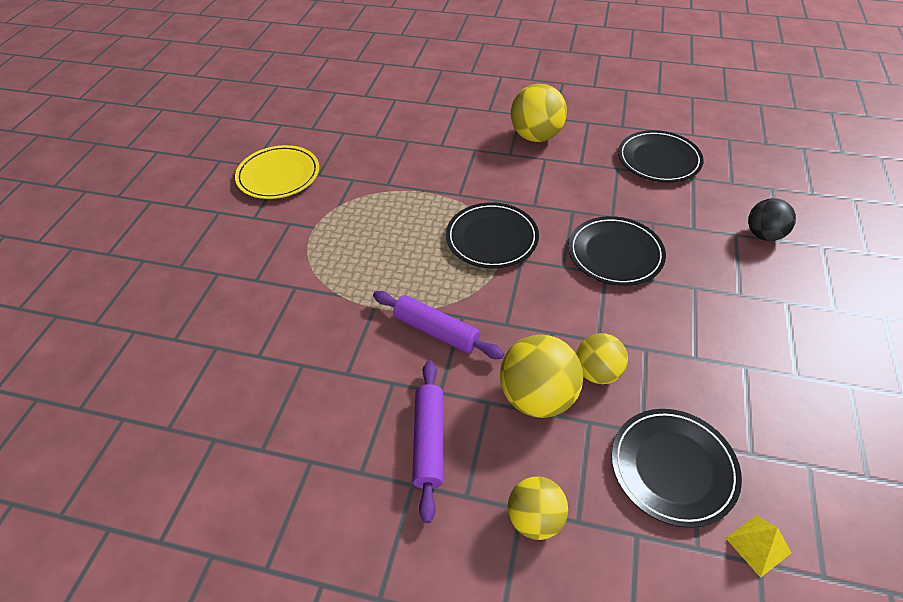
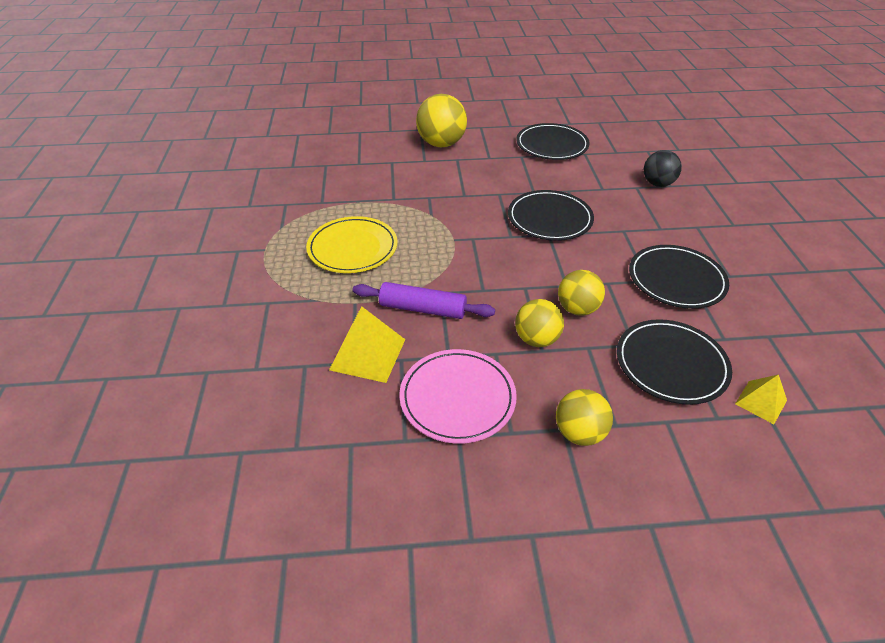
camera: 20 degrees left, 5 degrees down
(278, 175) = (208, 213): yellow plate -> yellow plate (352, 248)
(363, 368) = (368, 354): none -> yellow pyramid
(429, 441) = (457, 398): purple rolling pin -> pink plate
(492, 238) = (439, 227): black plate -> black plate (676, 280)
(537, 397) = (536, 339): yellow ball -> yellow ball, size x0.65

